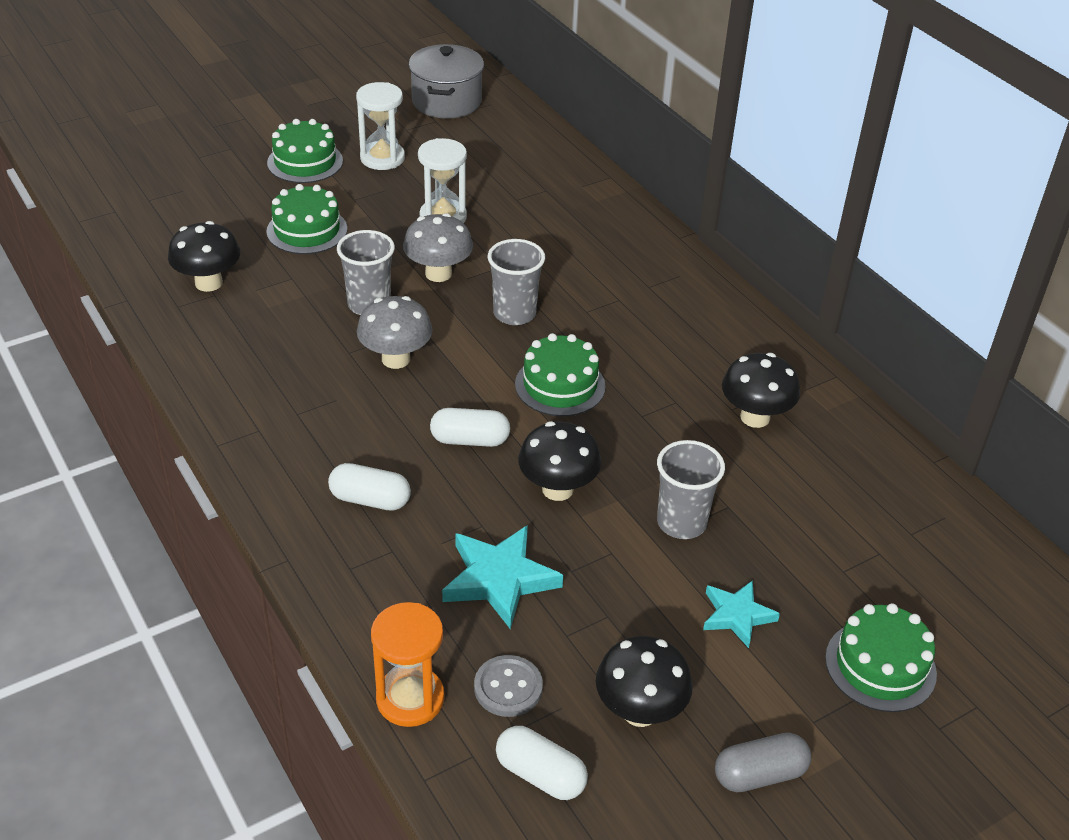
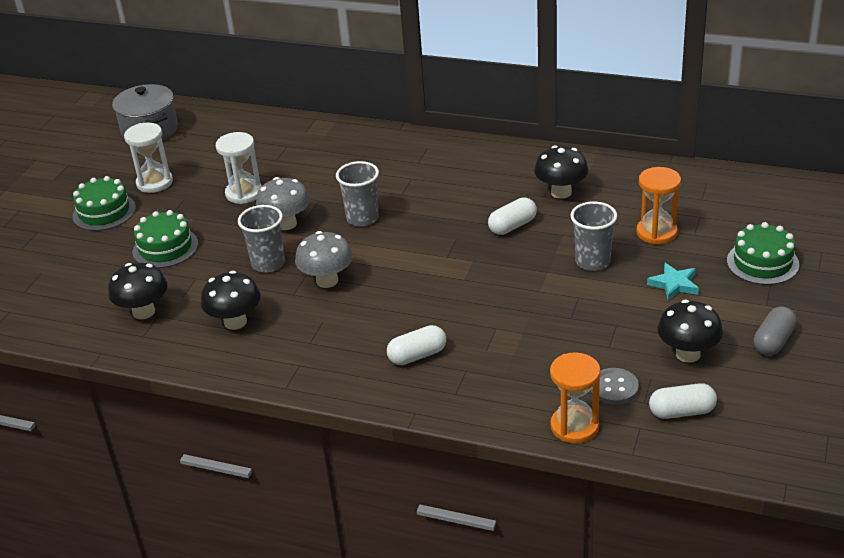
camera: 35 degrees left, 5 degrees down
(470, 440) = (429, 293): white capsule -> white capsule (512, 226)
(499, 579) = (541, 345): turquoise star -> none
(557, 489) = (510, 286): black mushroom -> black mushroom (235, 322)
(560, 385) = (440, 238): green cake -> none
(800, 538) = (656, 232): none -> orange hourglass

